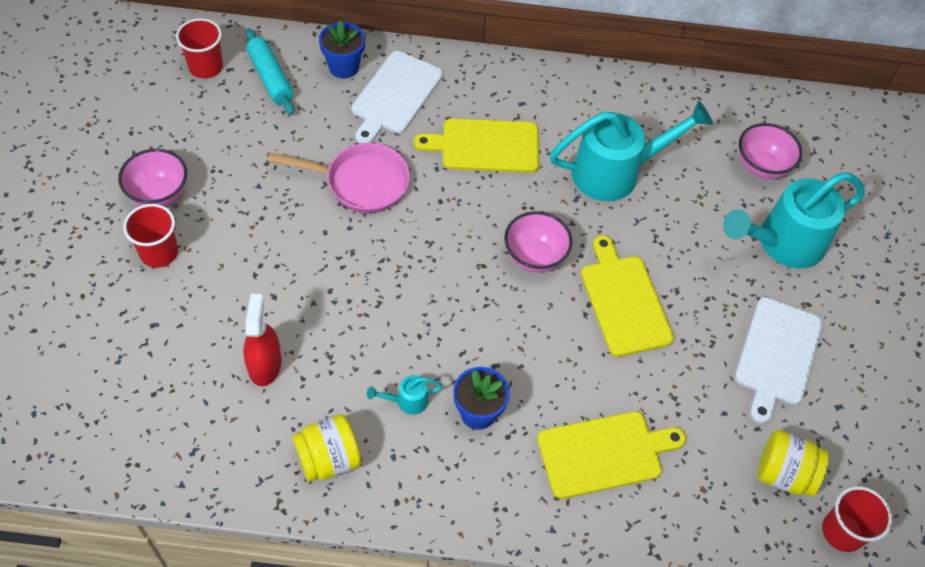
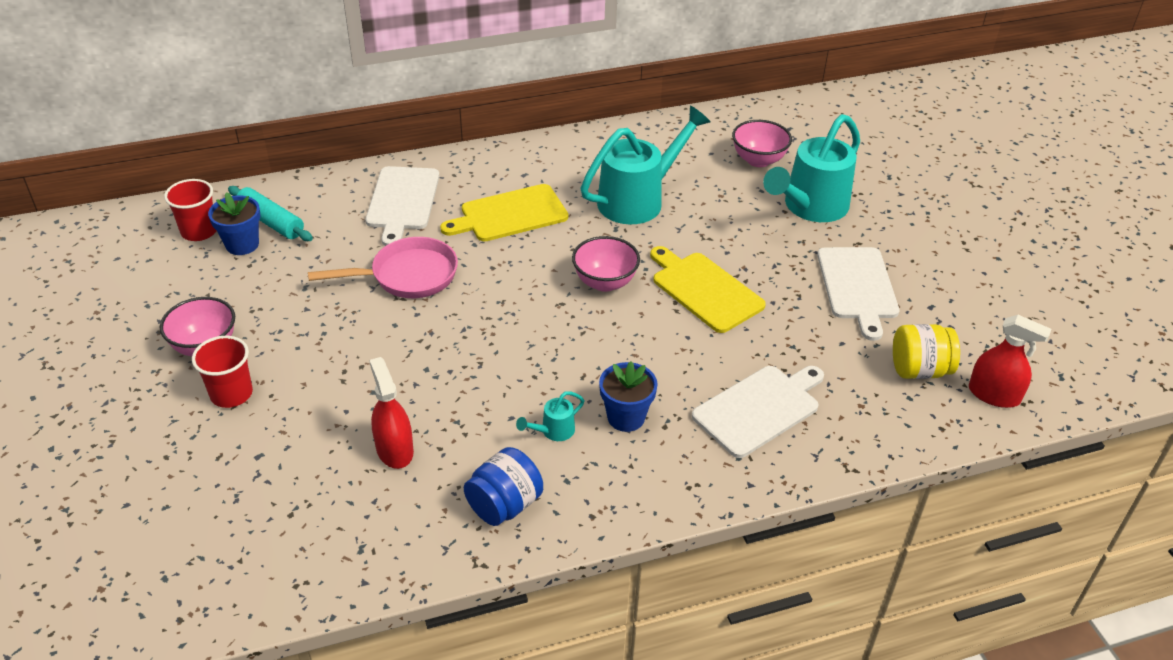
camera: 20 degrees left, 15 degrees down
(328, 459) = (504, 505): yellow jar -> blue jar
(343, 67) = (340, 194): blue flower pot -> blue flower pot (242, 244)
(604, 454) = (759, 409): yellow cutting board -> white cutting board
(842, 532) = (994, 395): red cup -> red spray bottle

